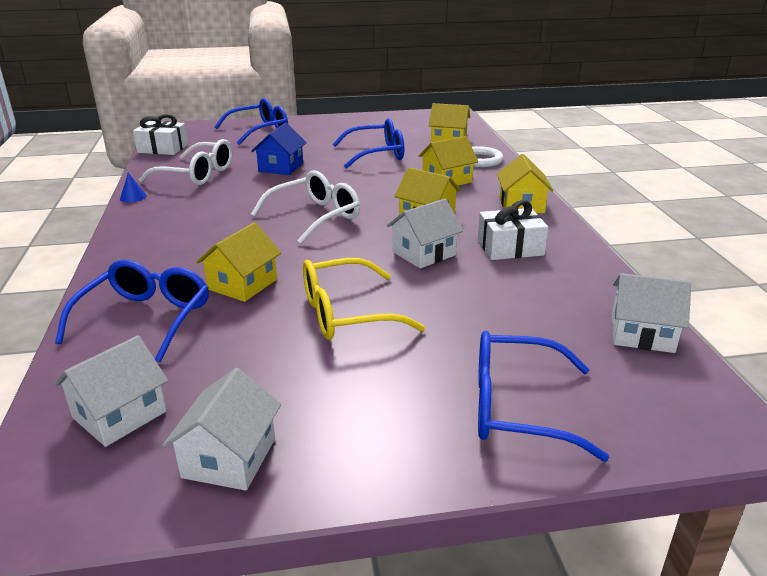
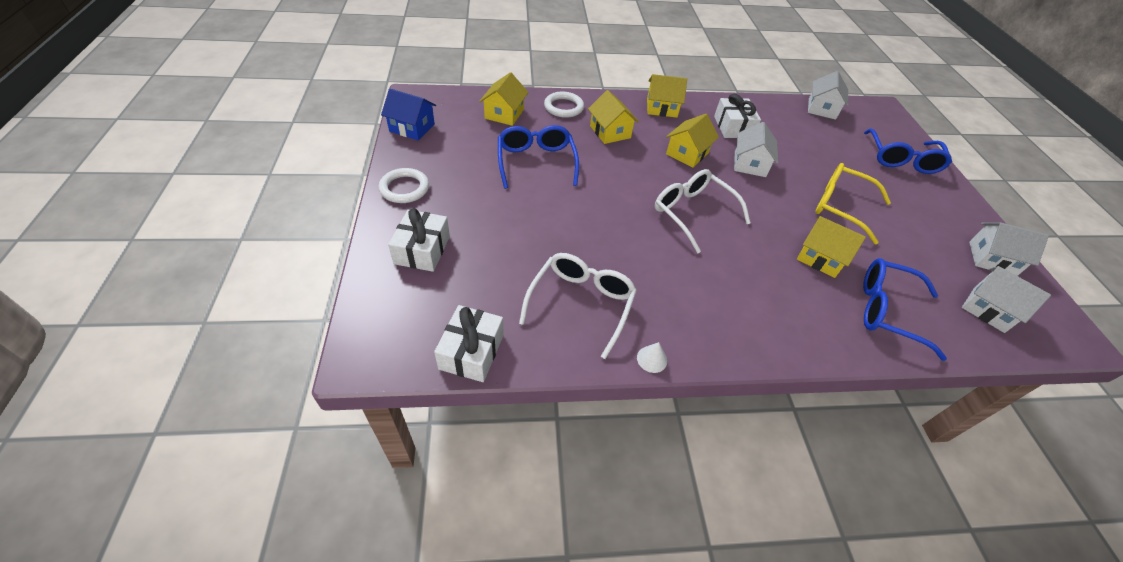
camera: 90 degrees left, 20 degrees up
(133, 197) = (652, 359): blue cone -> white cone
(259, 131) = (422, 250): blue glasses -> white gift
(281, 167) = (565, 232): blue house -> blue house (412, 127)
(326, 121) = (404, 188): none -> white ring
(347, 313) = (841, 207): yellow glasses -> yellow glasses turned 135 degrees clockwise
(424, 253) = (750, 164): white house -> white house turned 45 degrees clockwise

